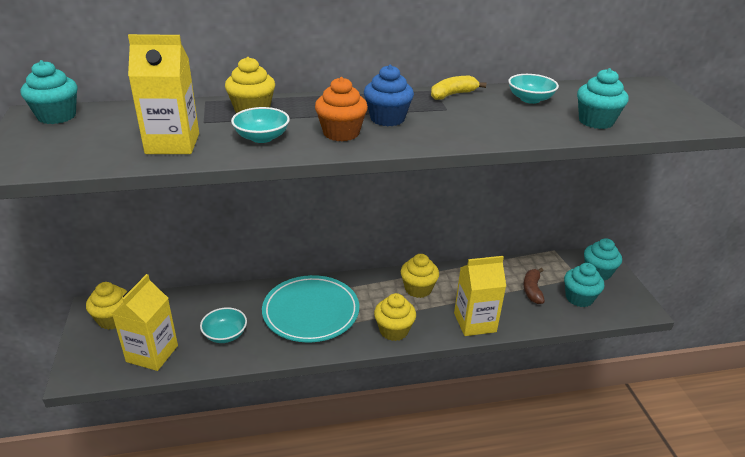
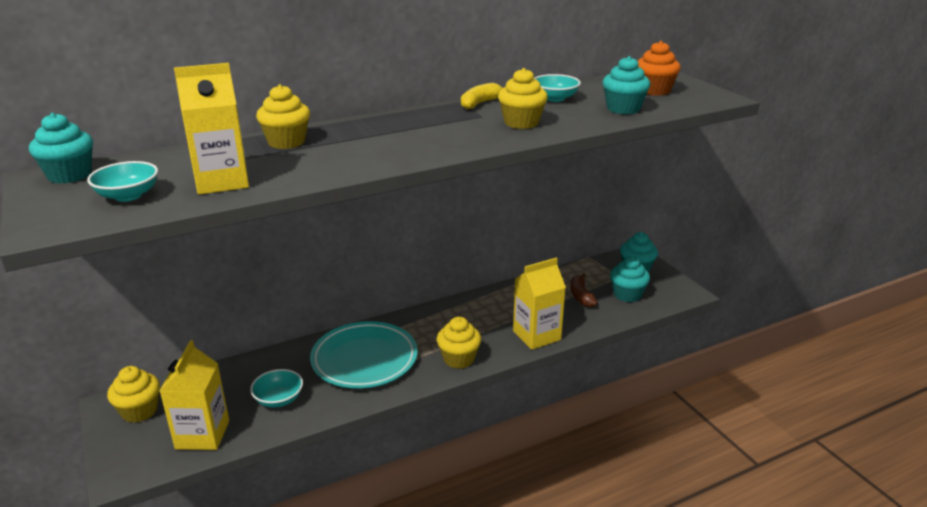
camera: 15 degrees left, 5 degrees down
(262, 137) = (313, 164): turquoise bowl -> turquoise bowl (128, 195)
(341, 133) = (391, 149): orange cupcake -> orange cupcake (654, 90)
(387, 119) = (429, 131): blue cupcake -> none
(418, 289) = (468, 316): yellow cupcake -> yellow cupcake (521, 123)

